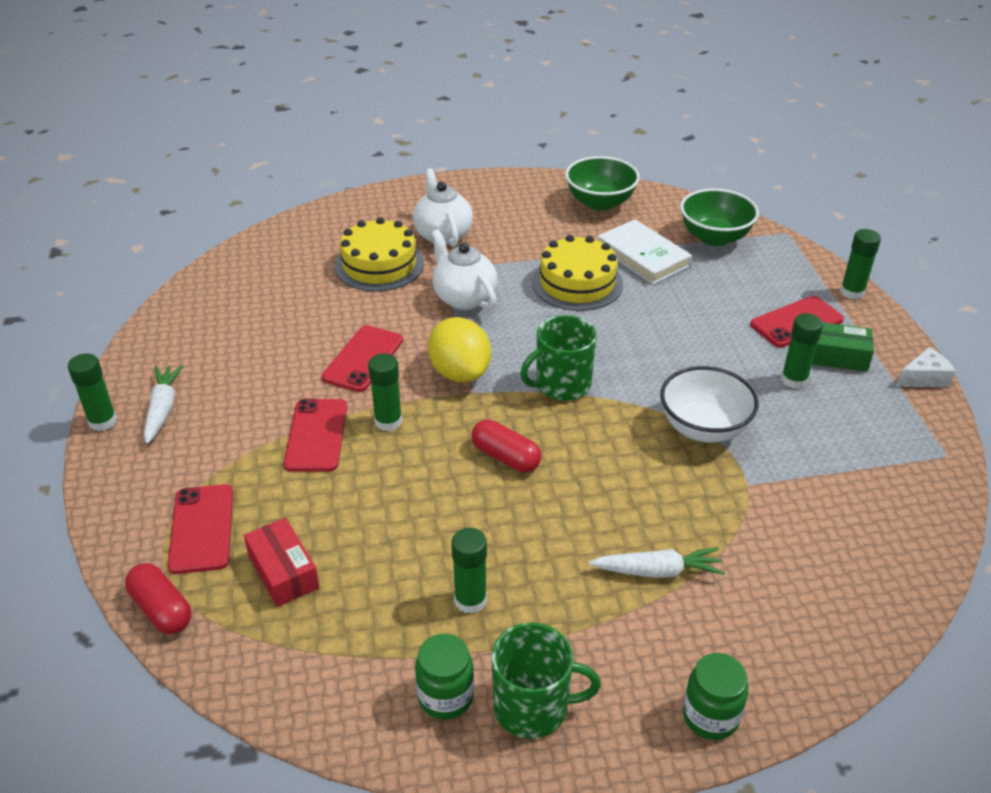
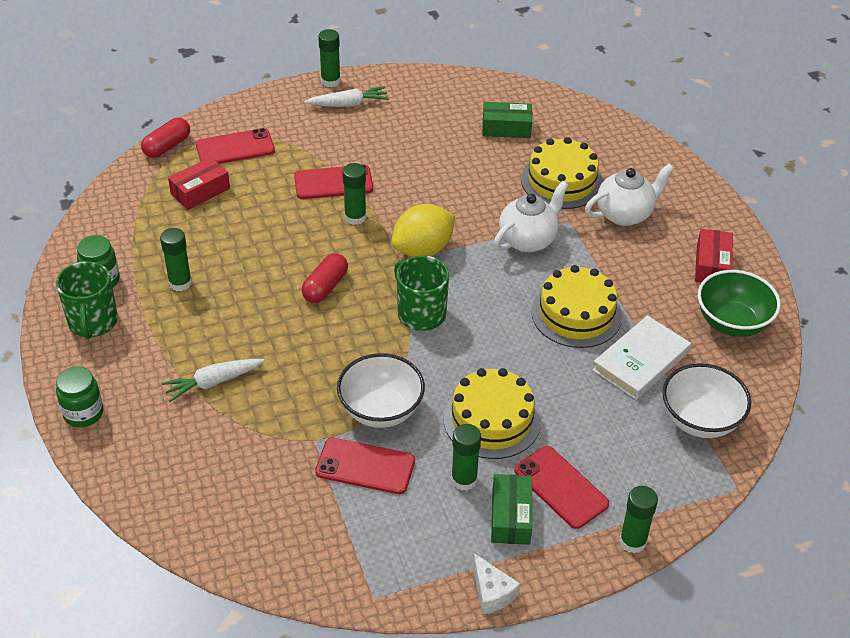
camera: 80 degrees right, 5 degrees up
(274, 289) = (506, 128): none -> green box
(363, 359) = (428, 192): red phone -> red phone (365, 466)
(525, 200) = (712, 265): none -> red box
(658, 571) = (213, 382): white carrot -> white carrot turned 75 degrees clockwise
(714, 237) = (700, 420): green bowl -> white bowl
(715, 353) = (492, 419): none -> yellow cake

